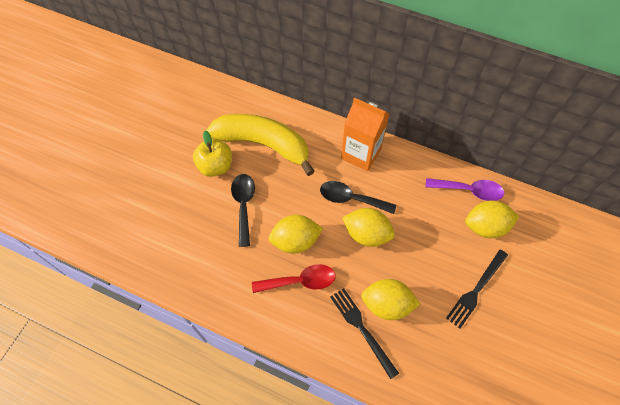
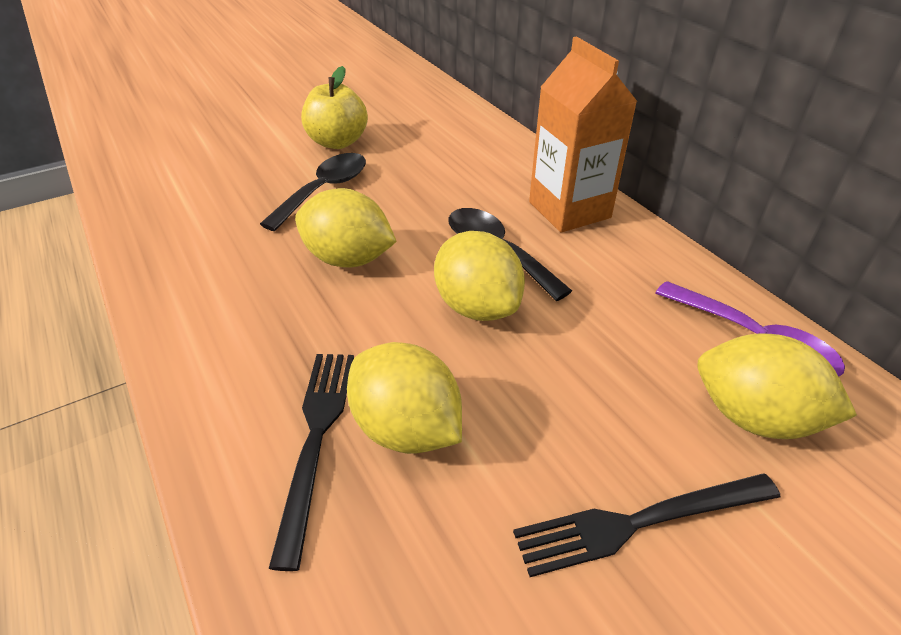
camera: 35 degrees right, 20 degrees down
(263, 144) = (427, 147): yellow banana -> none
(300, 281) = (295, 309): red spoon -> none

